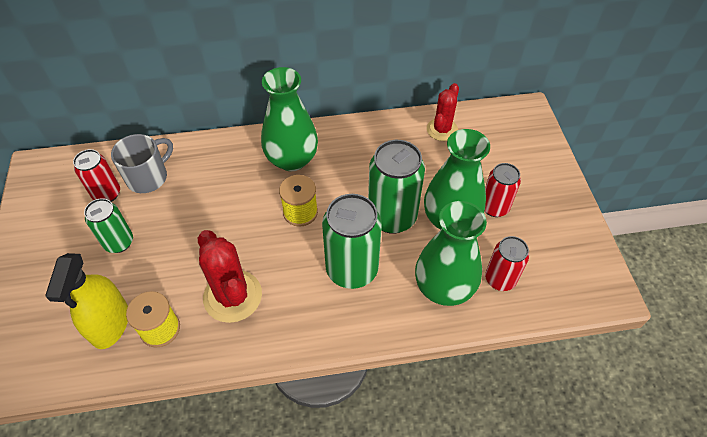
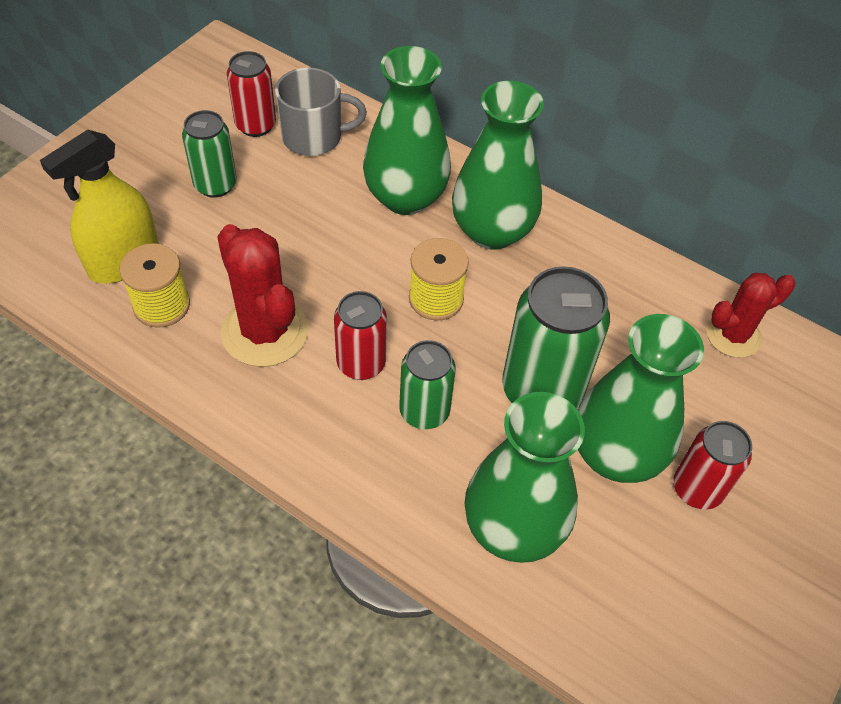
camera: 40 degrees right, 0 degrees up
(232, 173) = (405, 197): none -> green vase
(233, 296) = (265, 331): red cactus -> red cactus turned 45 degrees counterclockwise
(352, 269) = (424, 411): green can -> green can, size x0.60
(500, 279) = (600, 582): red can -> red can (361, 363)

